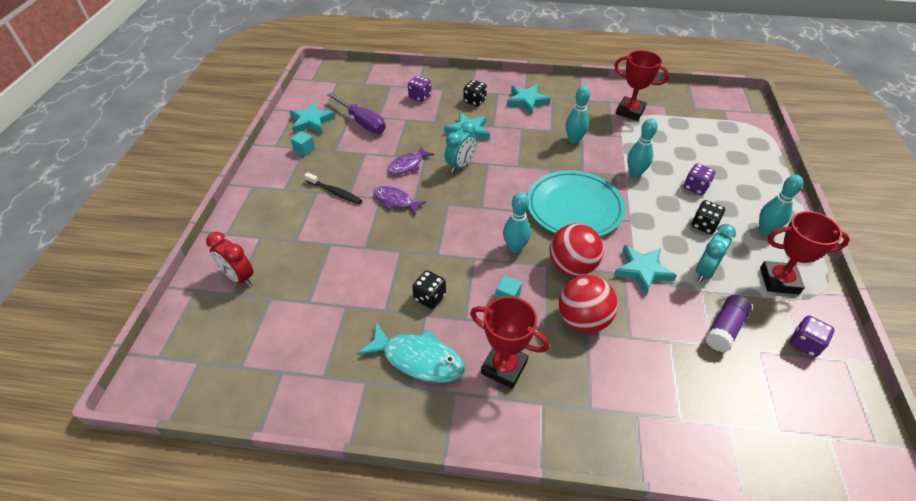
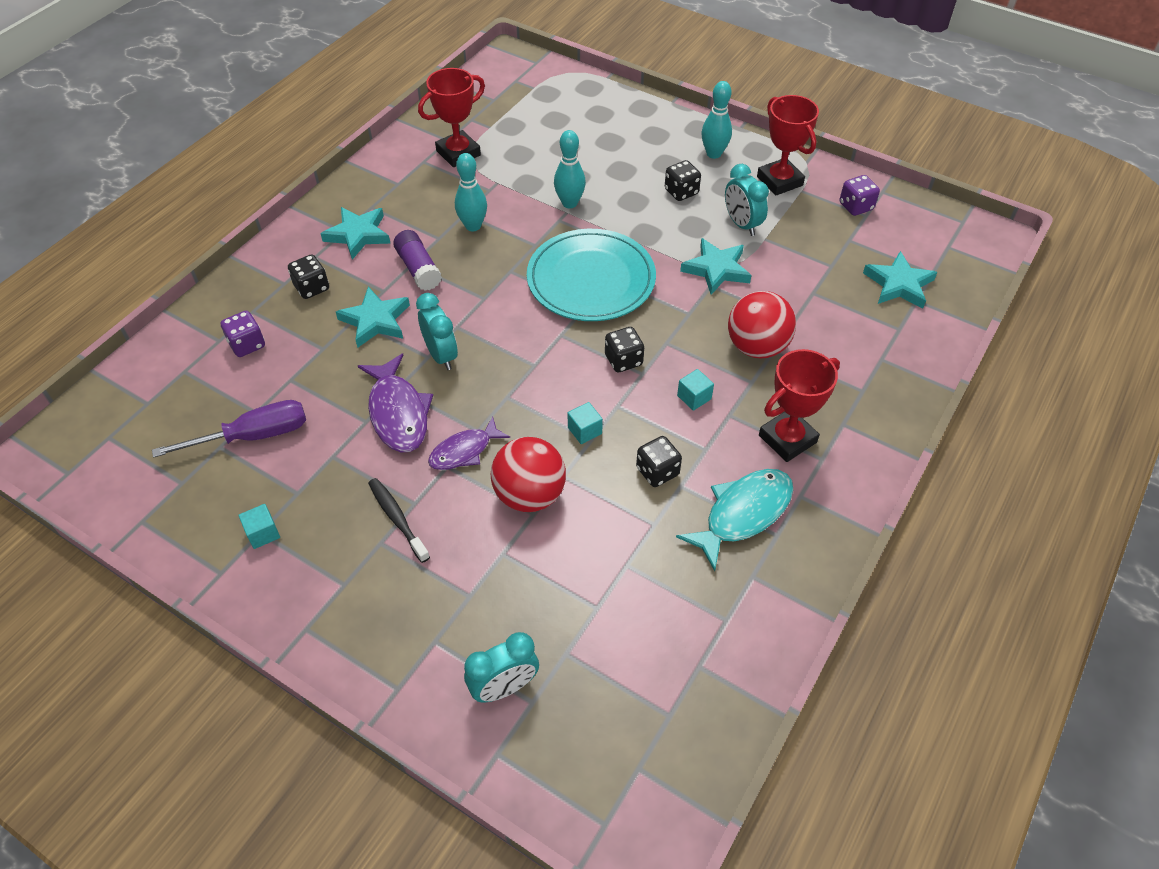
camera: 65 degrees left, 5 degrees up
(239, 277) = (504, 687): red clock -> turquoise clock
(311, 121) = (194, 504): turquoise star -> turquoise star (898, 284)
(335, 192) = (397, 518): black toothbrush -> black toothbrush turned 90 degrees counterclockwise
(407, 165) = (398, 413): purple fish -> purple fish, size x1.53
(442, 249) = (584, 430): none -> turquoise cube
(515, 248) = (623, 360): turquoise bowling pin -> black dice
(572, 266) = (679, 322): red ball -> red ball (529, 495)
(695, 187) = (623, 168): purple dice -> none
(724, 329) = (816, 248): purple glue stick -> purple glue stick (418, 269)
(779, 280) = (779, 181): red trophy -> red trophy turned 60 degrees counterclockwise

